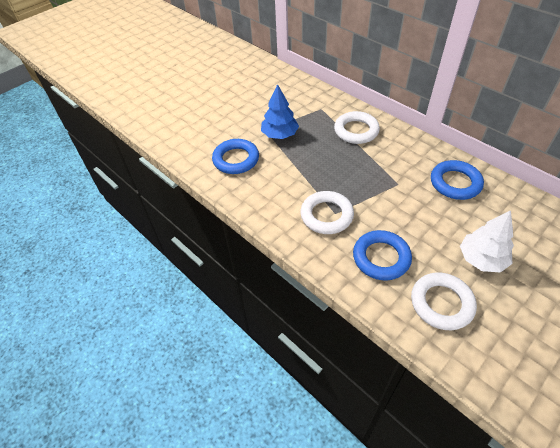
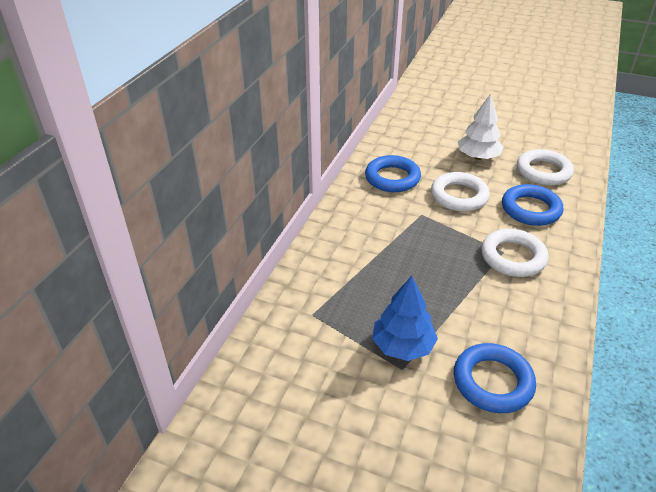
camera: 115 degrees left, 10 degrees down
(356, 131) = (347, 265): white ring -> white ring (459, 196)

